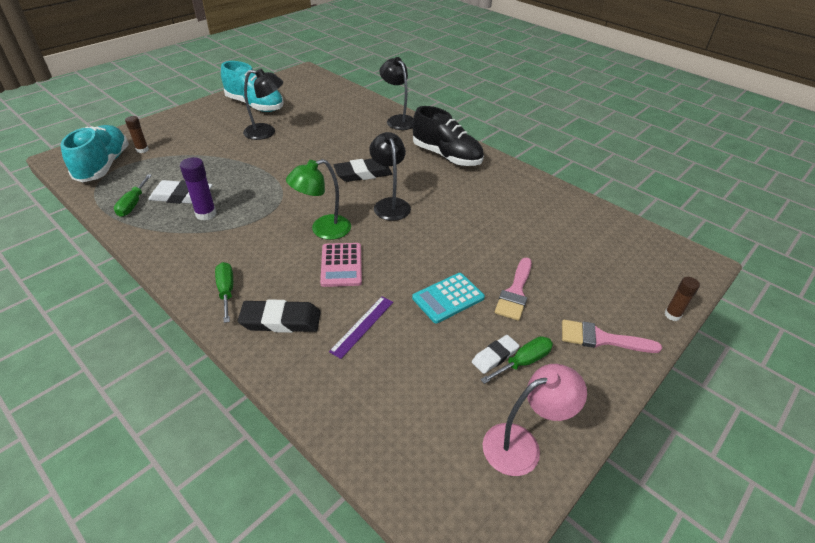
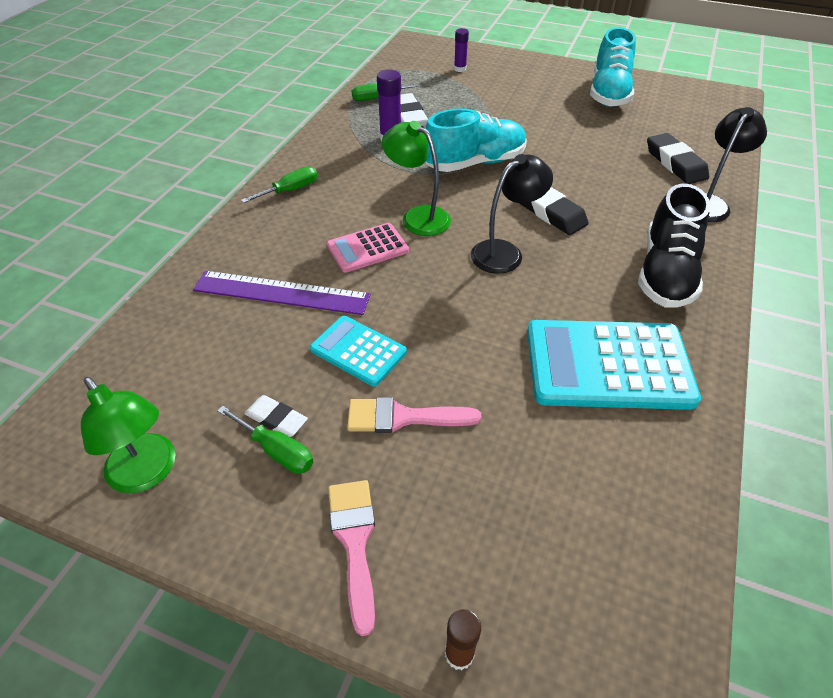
camera: 70 degrees right, 5 degrees up
(104, 166) = (419, 63): turquoise shoe -> turquoise shoe (475, 163)
(142, 150) = (460, 69): brown glue stick -> purple glue stick
(266, 132) = (563, 119): black lamp -> none
(281, 320) = (266, 236): black eraser -> black eraser (675, 163)
(362, 326) = (281, 293): purple ruler -> purple ruler, size x1.72
(506, 201) = (608, 365): none -> turquoise calculator
(522, 444) = (148, 473): pink lamp -> green lamp

